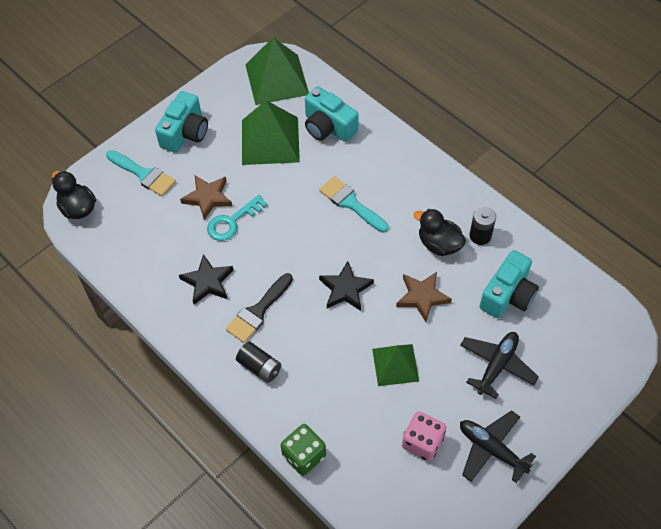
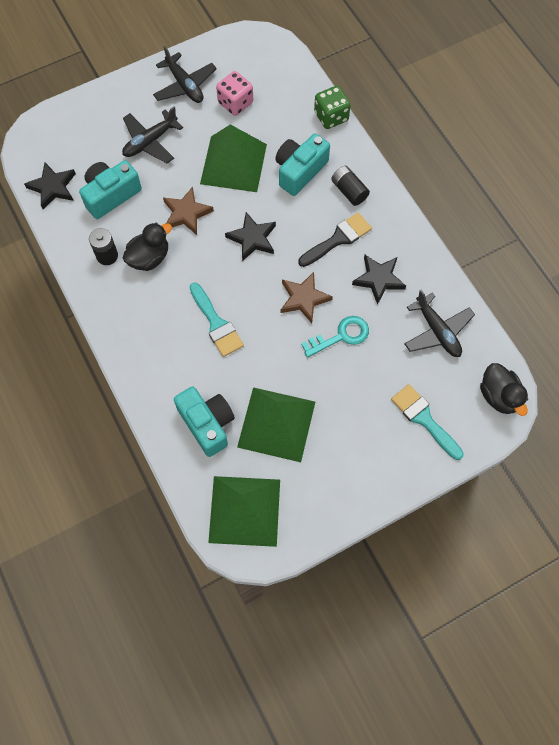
camera: 165 degrees left, 10 degrees up
(142, 248) = (437, 331): none -> black plane
(185, 133) = (369, 462): turquoise camera -> turquoise camera (299, 171)
(208, 198) = (360, 370): brown star -> brown star (304, 299)
(395, 365) = (233, 163): green pyramid -> green pyramid, size x1.59
(439, 244) = (149, 258): black duck -> black duck turned 90 degrees counterclockwise
(570, 287) = (53, 187): none -> black star

